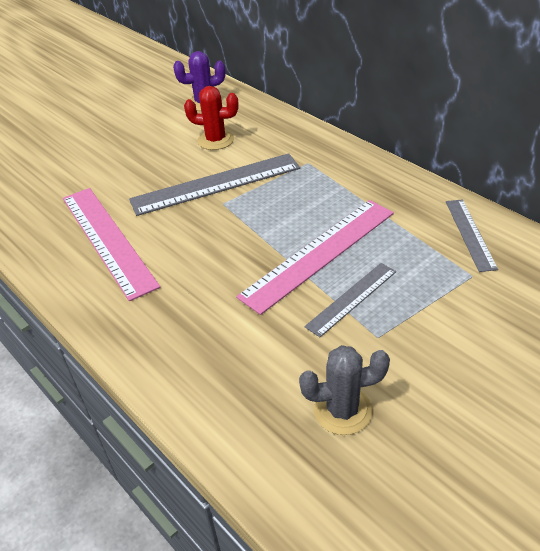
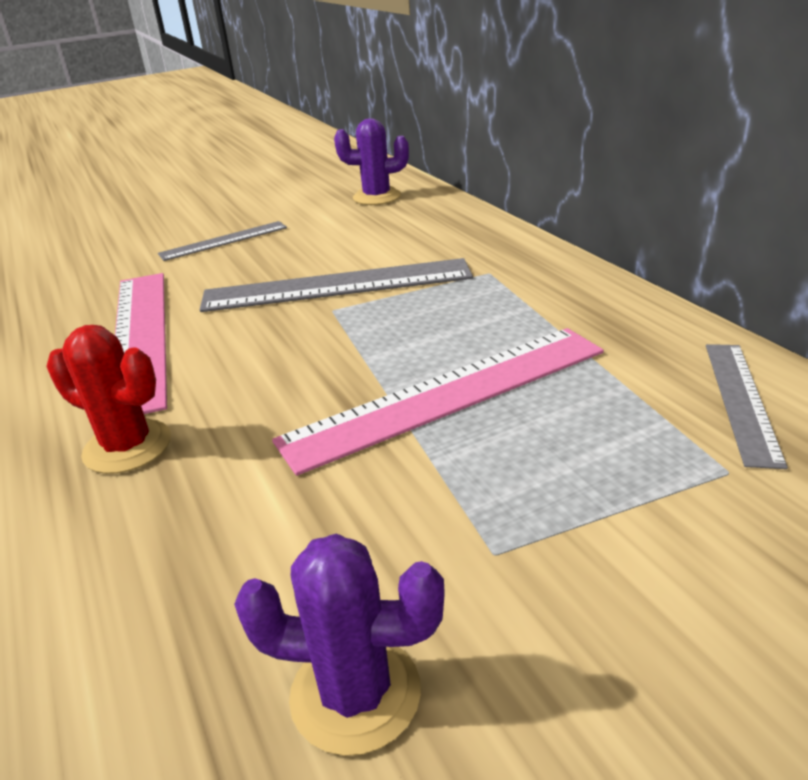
camera: 15 degrees right, 10 degrees down
(215, 140) = (367, 236): red cactus -> red cactus (127, 447)
(342, 410) = (355, 693): grey cactus -> purple cactus
(352, 298) = (472, 475): grey ruler -> grey ruler (224, 241)

